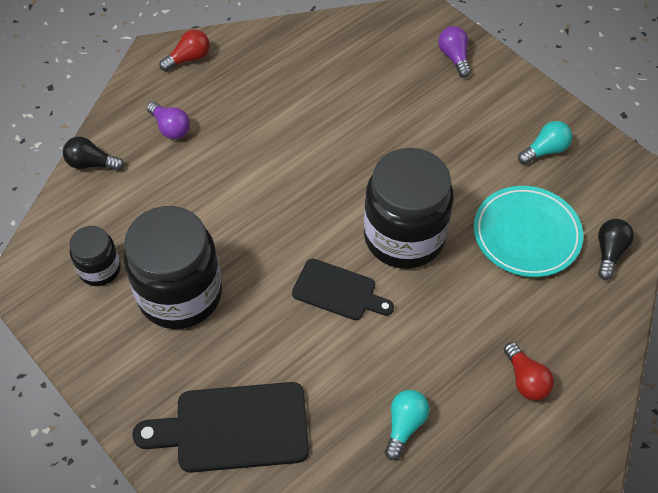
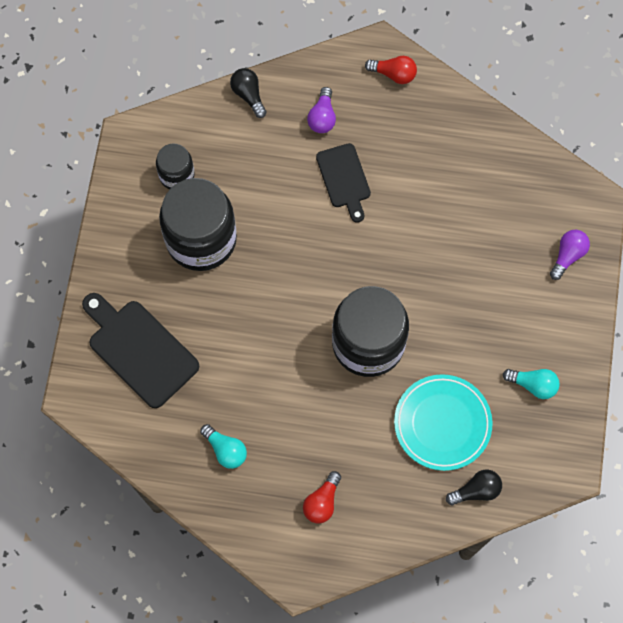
camera: 50 degrees right, 15 degrees up
(338, 291) = (288, 334): black cutting board -> black cutting board (344, 179)
(404, 425) = (225, 450): turquoise light bulb -> turquoise light bulb turned 60 degrees clockwise

